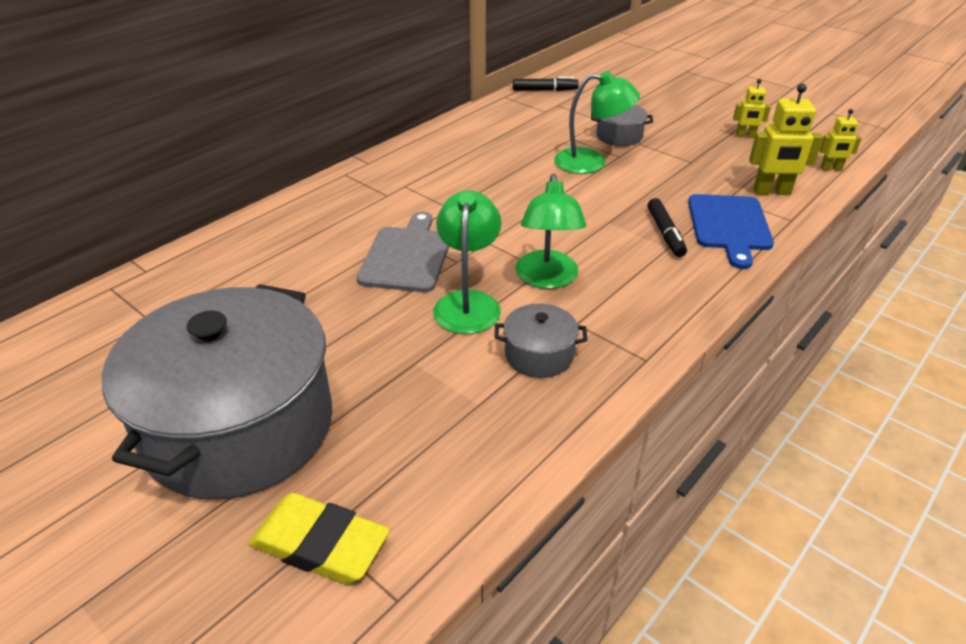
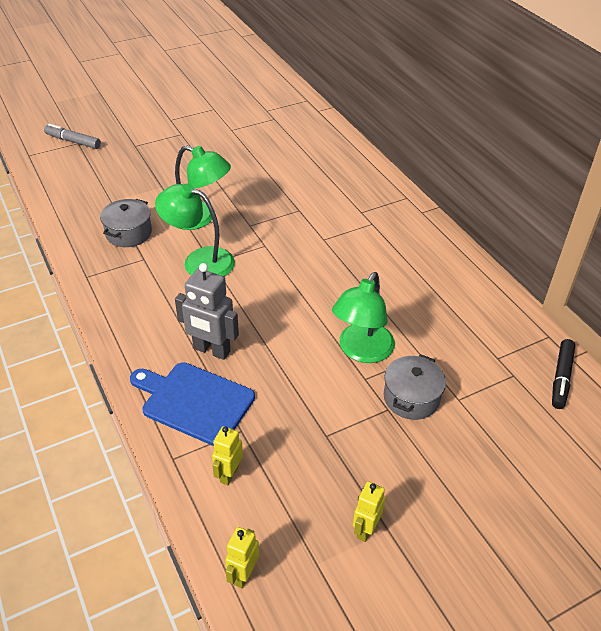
camera: 110 degrees right, 5 degrees up
(239, 426) = (161, 129): grey pot -> none
(320, 544) = (73, 141): yellow eraser -> grey marker
(407, 256) = (270, 205): grey cutting board -> none
(665, 233) = (211, 350): black marker -> grey robot
(772, 192) = (229, 474): yellow robot -> yellow robot, size x0.59

